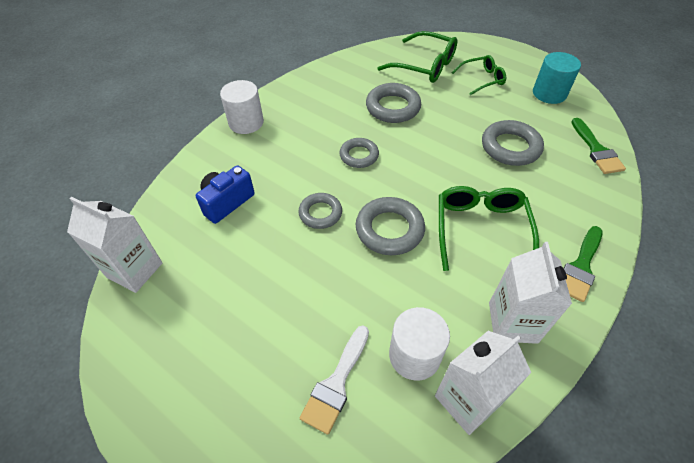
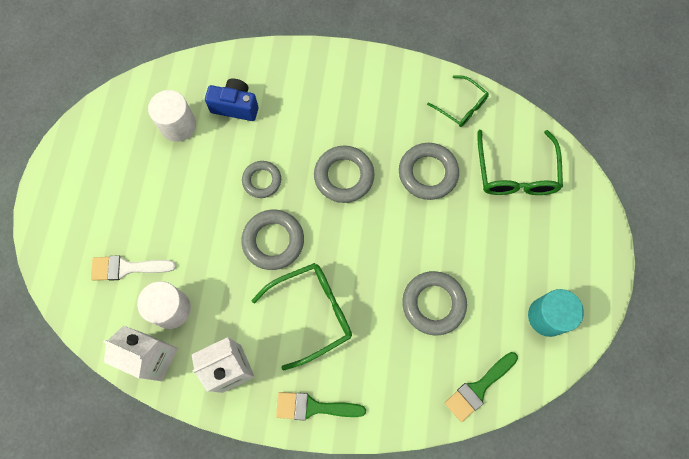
camera: 60 degrees right, 20 degrees up
(135, 270) = (146, 89): white carton -> none
(246, 122) = (331, 63): white cylinder -> white cylinder (178, 125)
(359, 155) = (344, 176): grey ring -> grey ring, size x1.53
(482, 79) = (529, 239): green glasses -> green glasses (461, 106)

